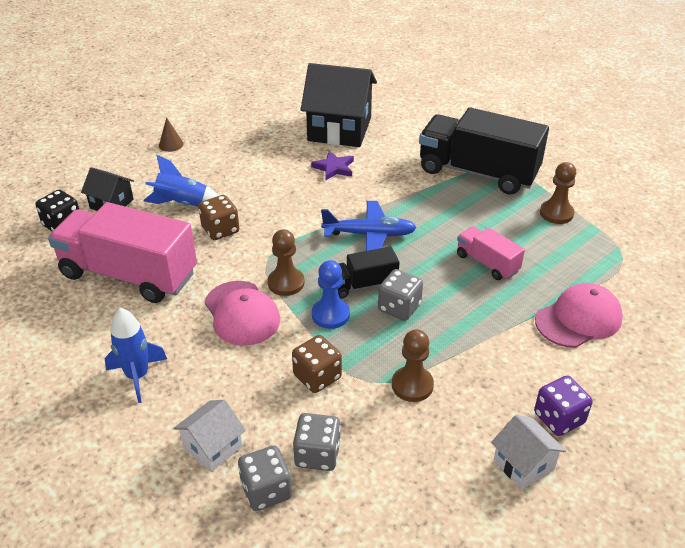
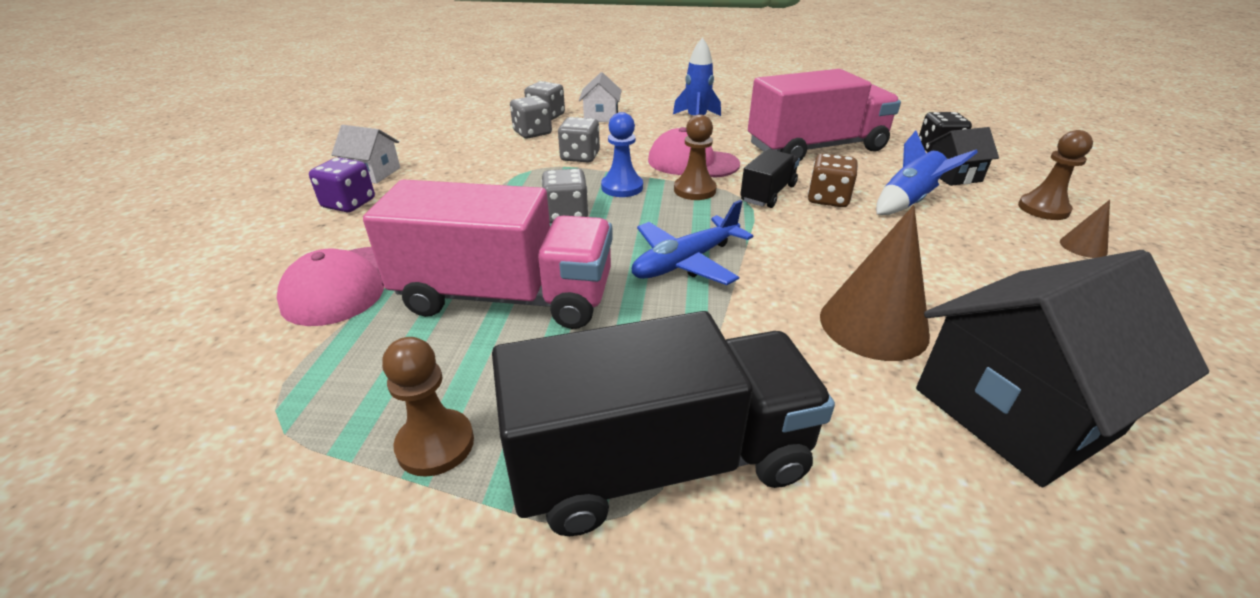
camera: 140 degrees right, 5 degrees down
(317, 376) = (580, 157): brown dice -> grey dice
(334, 168) = (873, 325): purple star -> brown cone
(362, 285) = (625, 216): black truck -> black truck (768, 193)
(412, 385) = (499, 177): brown pawn -> brown pawn (1043, 209)
(487, 263) = (505, 297): pink truck -> pink truck, size x2.04

